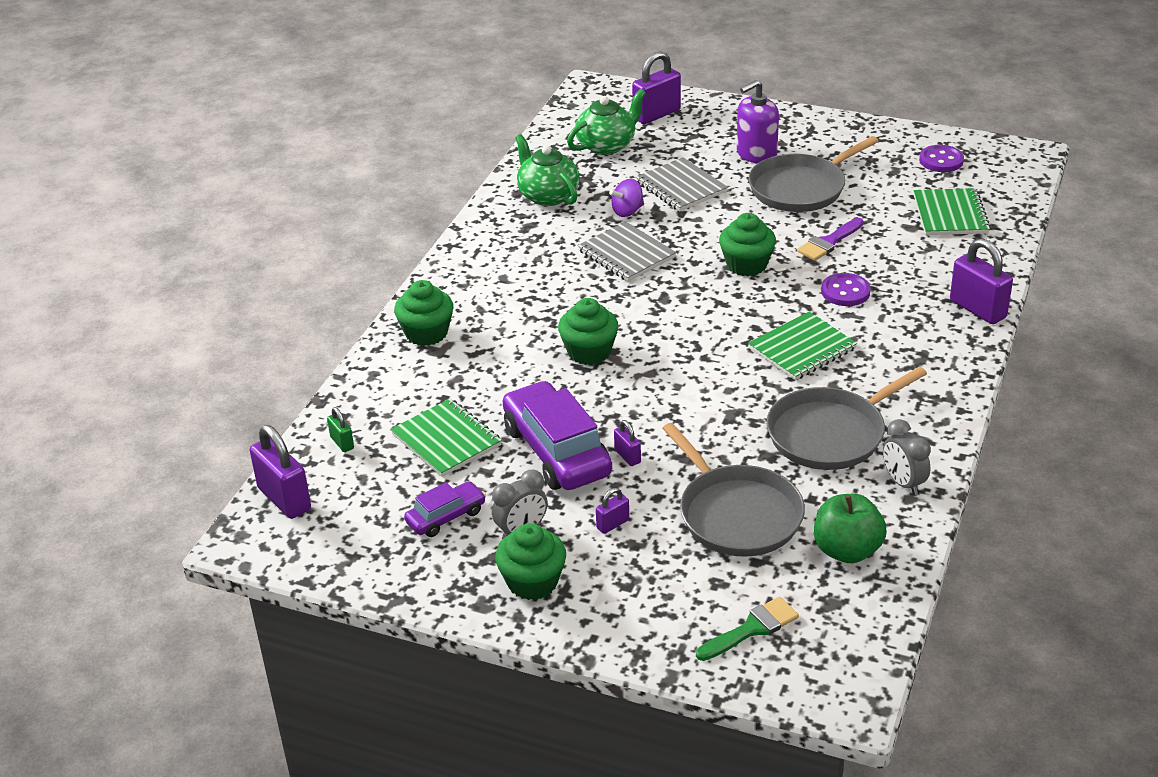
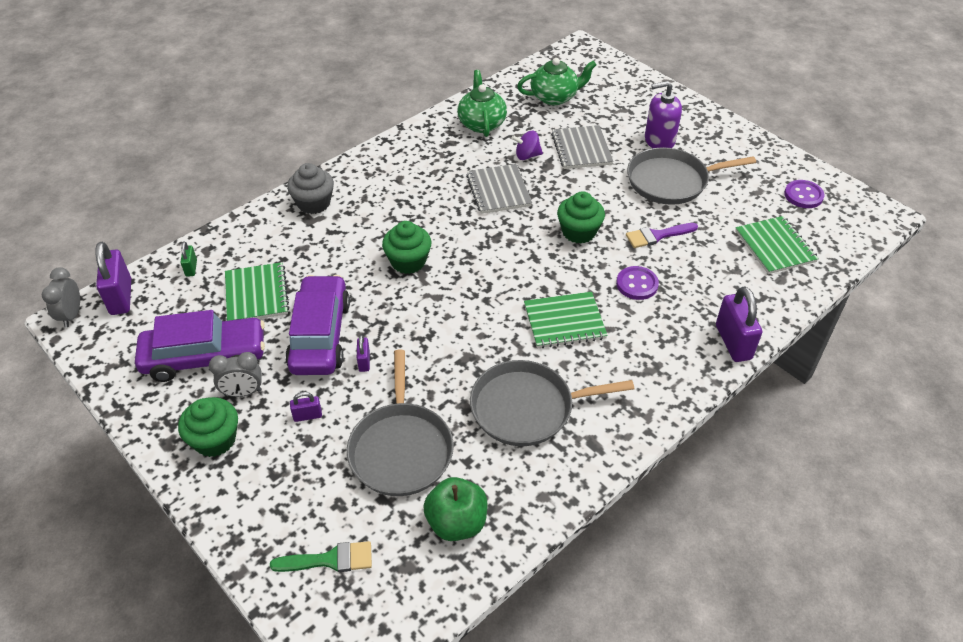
camera: 25 degrees right, 10 degrees up
(426, 333) = (314, 203): green cupcake -> grey cupcake
(446, 517) = (205, 357): purple car -> purple car, size x1.91
(656, 114) = (610, 84): purple padlock -> none
(903, 483) = (549, 480): grey clock -> grey clock (71, 315)
(950, 214) = (775, 246): green notebook -> green notebook turned 45 degrees counterclockwise

